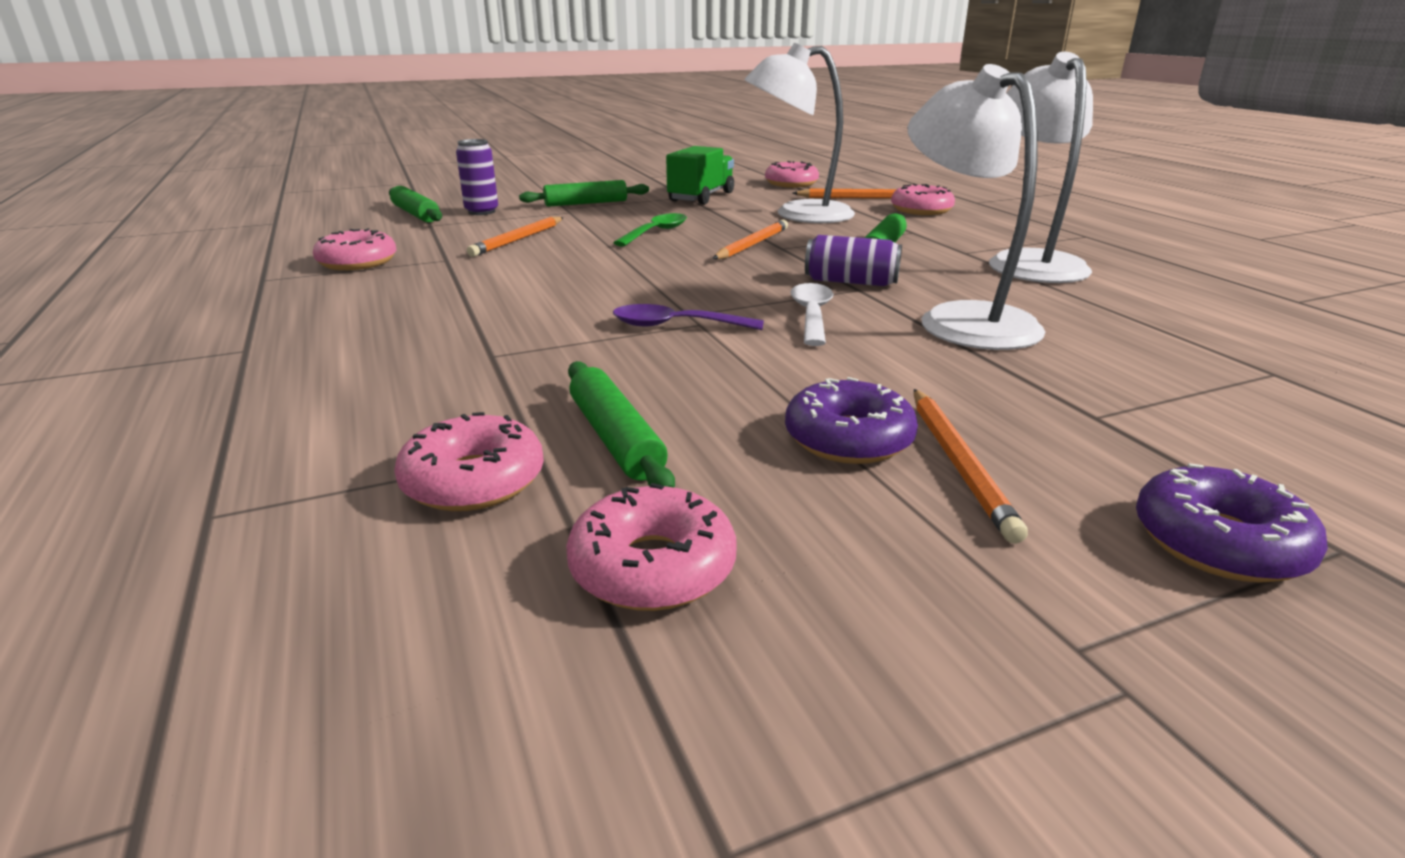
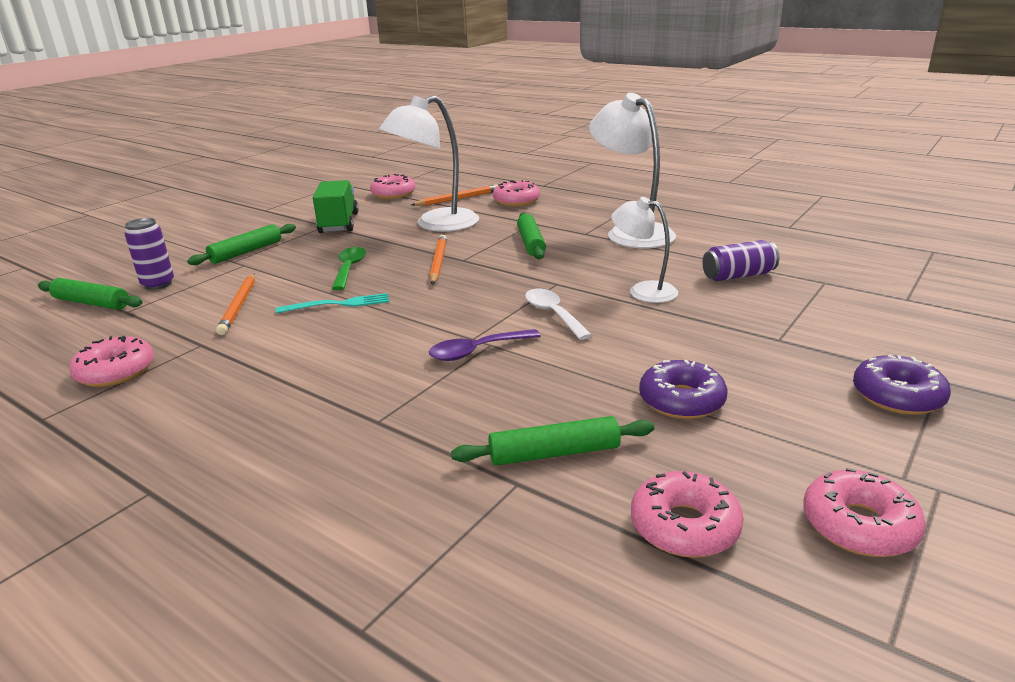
camera: 30 degrees left, 0 degrees up
(473, 481) = (508, 520): pink donut -> pink donut (859, 525)
(602, 257) = (338, 304): none -> turquoise fork
(615, 439) = (554, 453): green rolling pin -> green rolling pin turned 45 degrees counterclockwise
(851, 282) = (545, 278): purple can -> purple can (738, 276)
(958, 463) = (751, 395): orange pencil -> none
(962, 319) = (643, 290): white lamp -> white lamp, size x0.60

